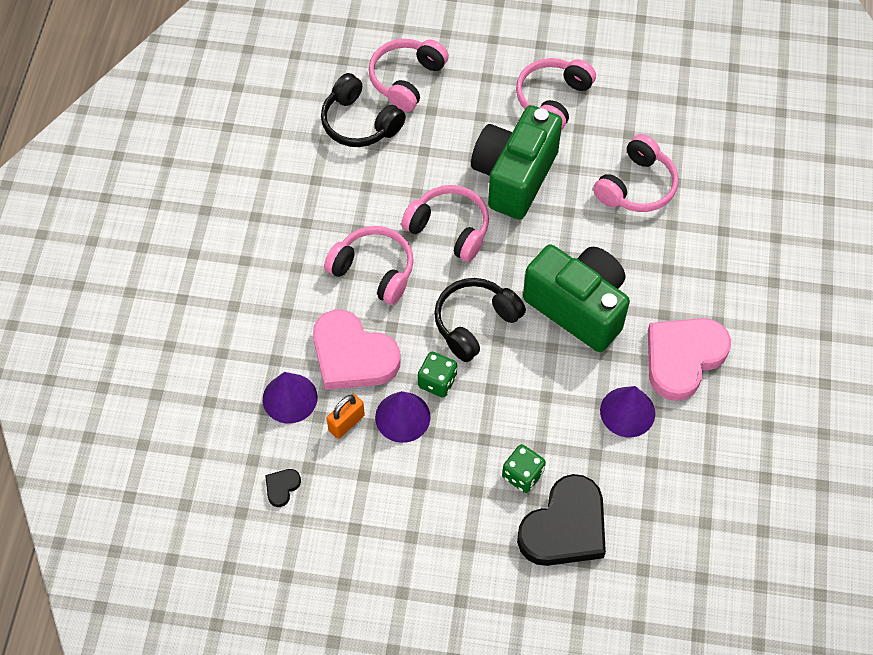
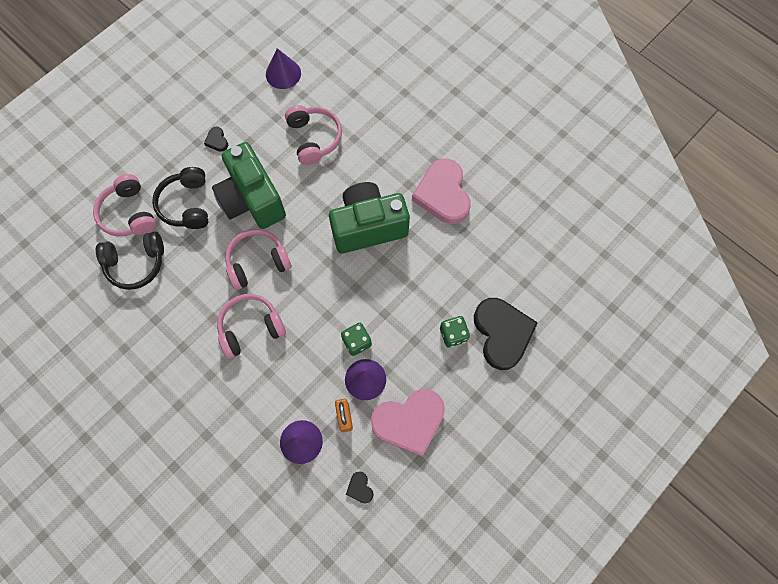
camera: 55 degrees left, 10 degrees up
(352, 355) = (300, 381): pink heart -> pink heart (409, 421)
(475, 323) = (334, 292): black headphones -> black headphones (187, 204)
(553, 99) = (217, 140): pink headphones -> black heart
(627, 412) = (454, 248): purple cone -> purple cone (283, 73)

